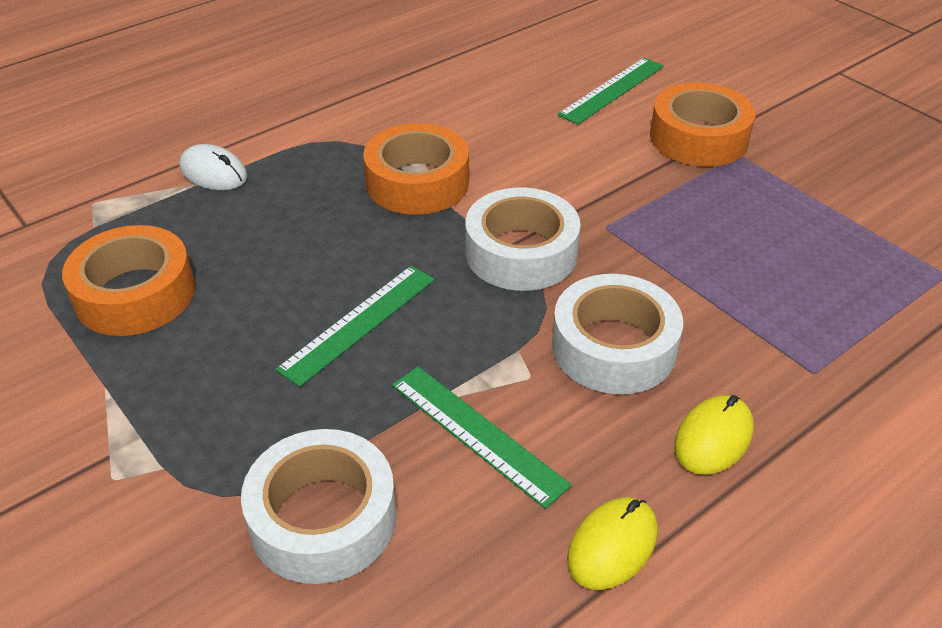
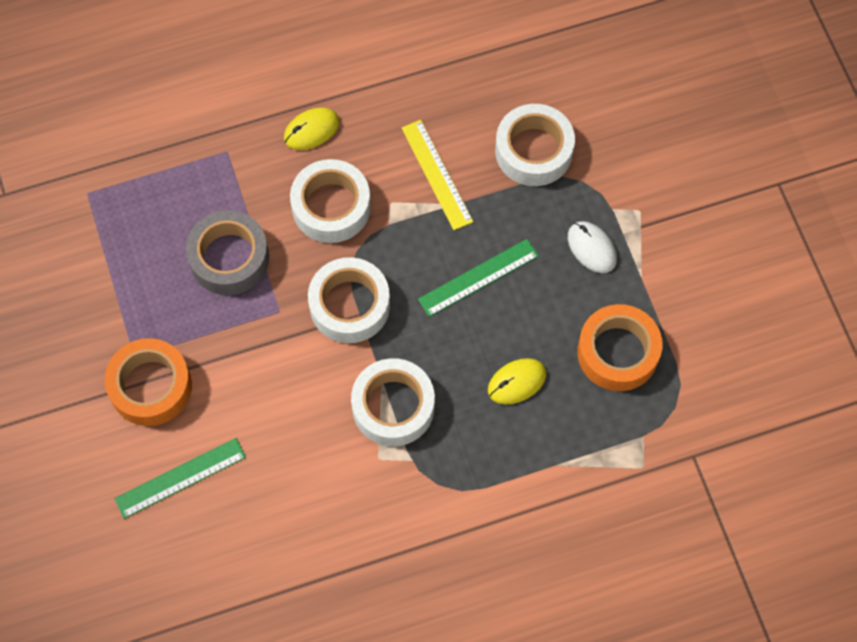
camera: 160 degrees left, 25 degrees up
(213, 172) = (546, 474): white mouse -> white mouse (592, 248)
(417, 182) = (393, 406): orange tape -> white tape
(477, 434) = (437, 174): green ruler -> yellow ruler
(612, 546) = (397, 91): yellow mouse -> yellow mouse (516, 382)
(707, 258) = (229, 258): none -> grey tape

